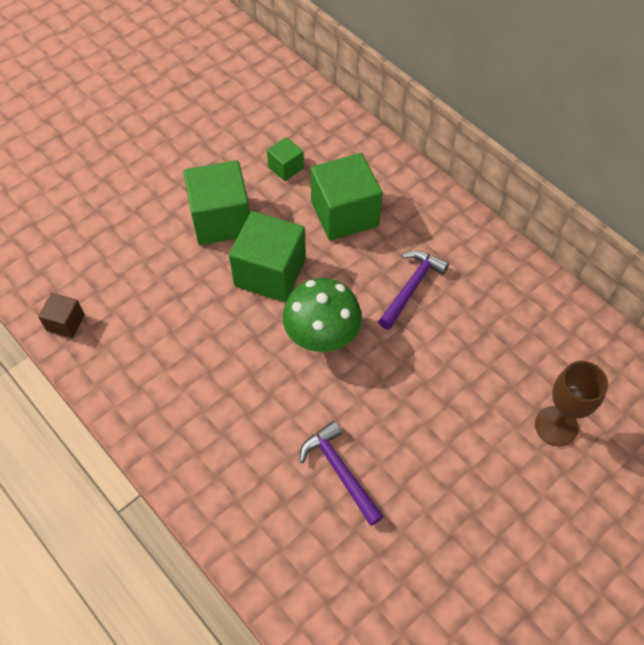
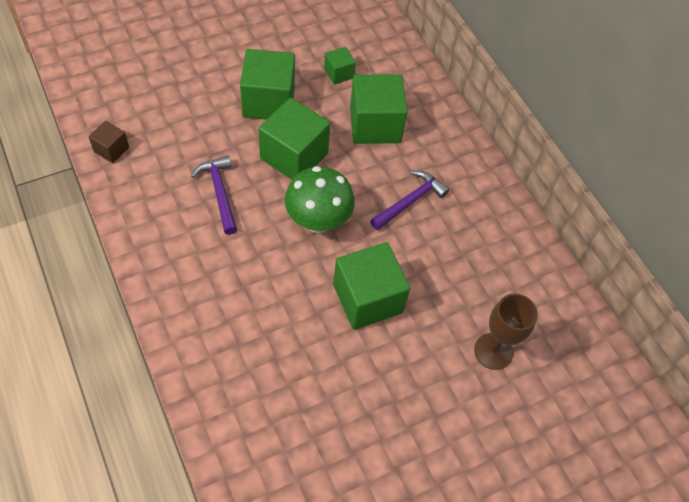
camera: 10 degrees right, 0 degrees up
(340, 471) = (293, 333): purple hammer -> purple hammer (219, 193)
(405, 408) = (367, 298): none -> green cube

